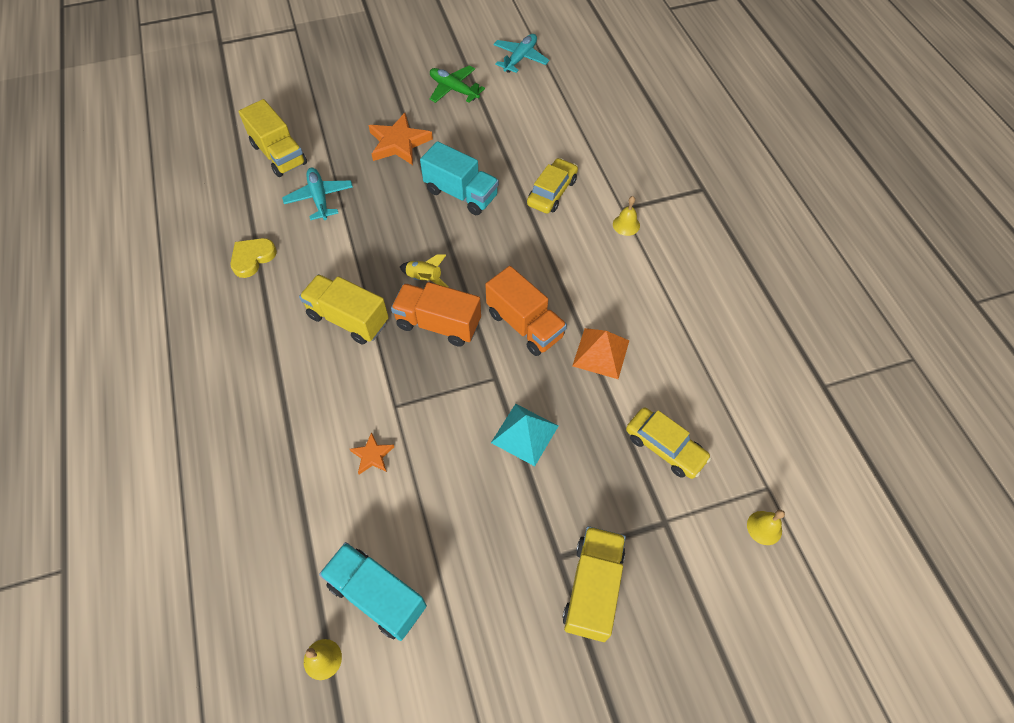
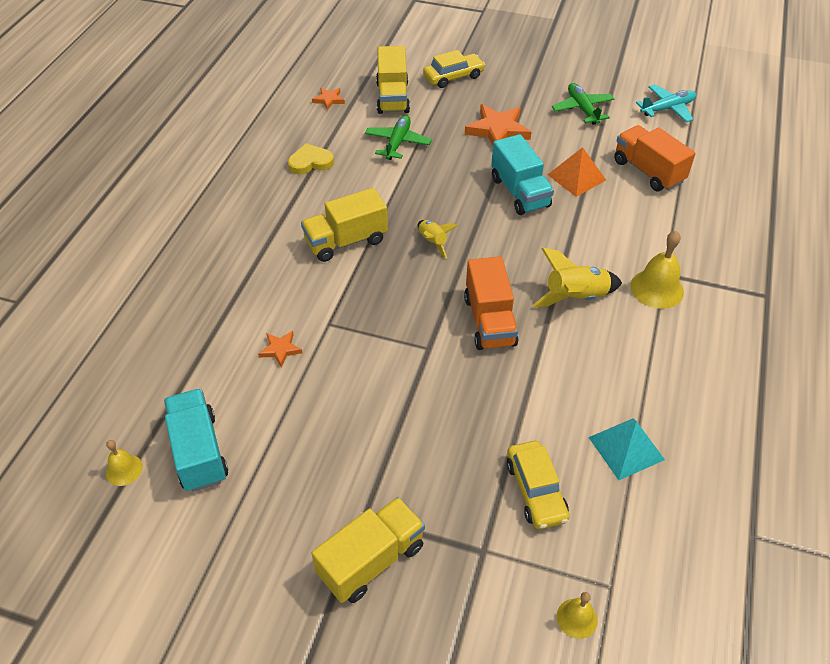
camera: 35 degrees right, 10 degrees down
(219, 185) = (329, 100): none -> orange star
(319, 198) = (397, 143): turquoise plane -> green plane
(348, 319) = (346, 241): yellow truck -> yellow truck turned 90 degrees counterclockwise
(438, 324) = (415, 282): orange truck -> orange truck (648, 171)
(525, 434) = (416, 405): turquoise pyramid -> turquoise pyramid (626, 448)
(552, 192) = (605, 229): yellow car -> yellow car (453, 77)
(574, 266) = (575, 297): none -> yellow rocket
(601, 353) = (540, 380): orange pyramid -> orange pyramid (576, 177)
(626, 225) = (657, 288): yellow bell -> yellow bell, size x1.73

